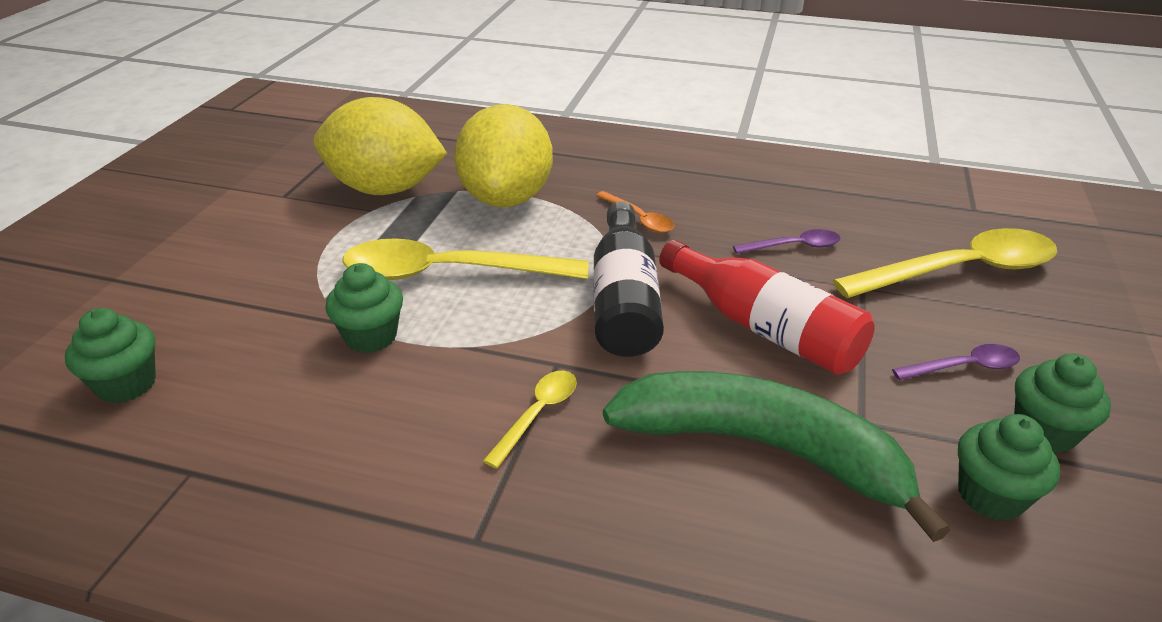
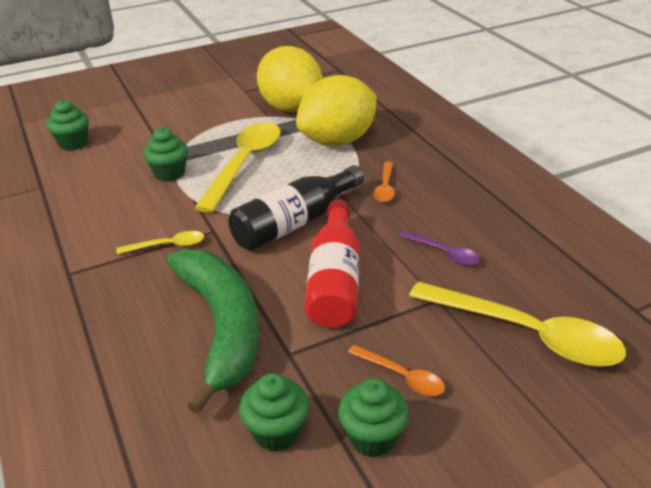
camera: 50 degrees right, 0 degrees up
(448, 273) = (245, 164): yellow spoon -> yellow spoon turned 60 degrees clockwise
(964, 367) = (402, 377): purple spoon -> orange spoon

